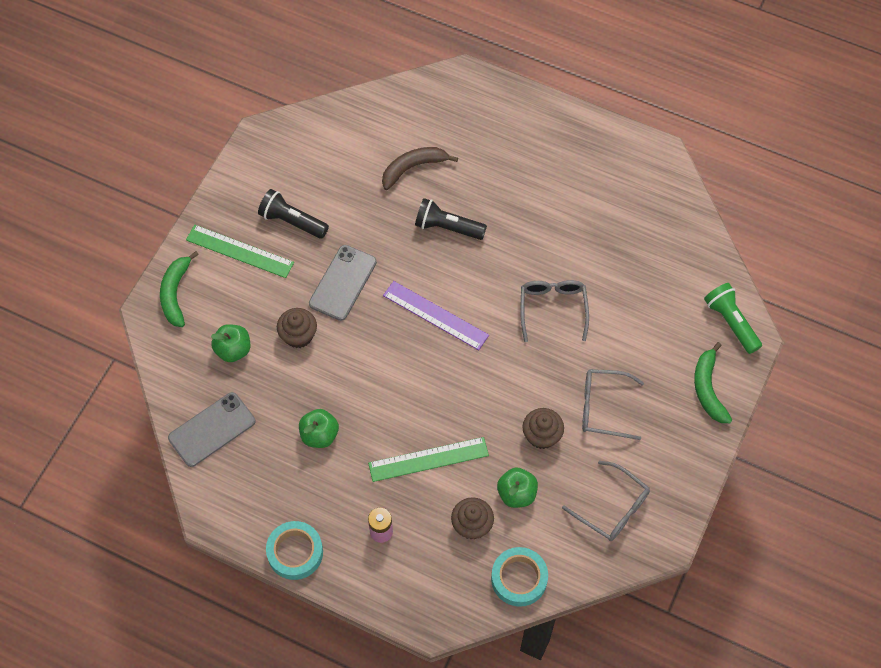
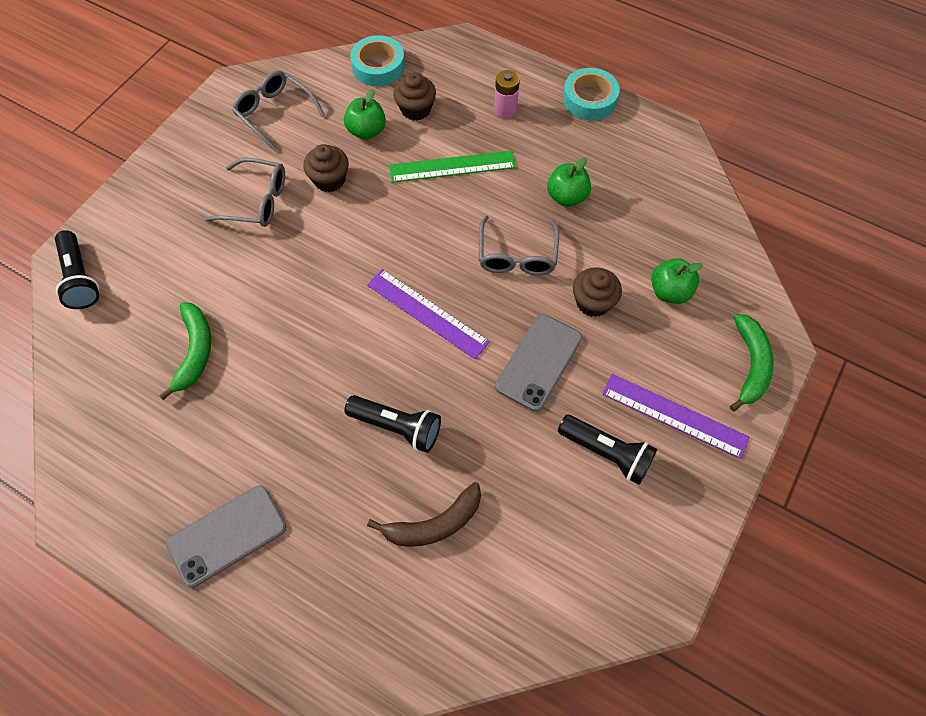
camera: 175 degrees left, 0 degrees up
(212, 429) = (684, 210): grey phone -> grey phone (227, 535)
(240, 251) = (674, 415): green ruler -> purple ruler
(553, 308) = (284, 310): grey glasses -> grey glasses (517, 255)
(708, 389) = (137, 211): green banana -> green banana (195, 351)
(731, 322) = (80, 278): green flashlight -> black flashlight

